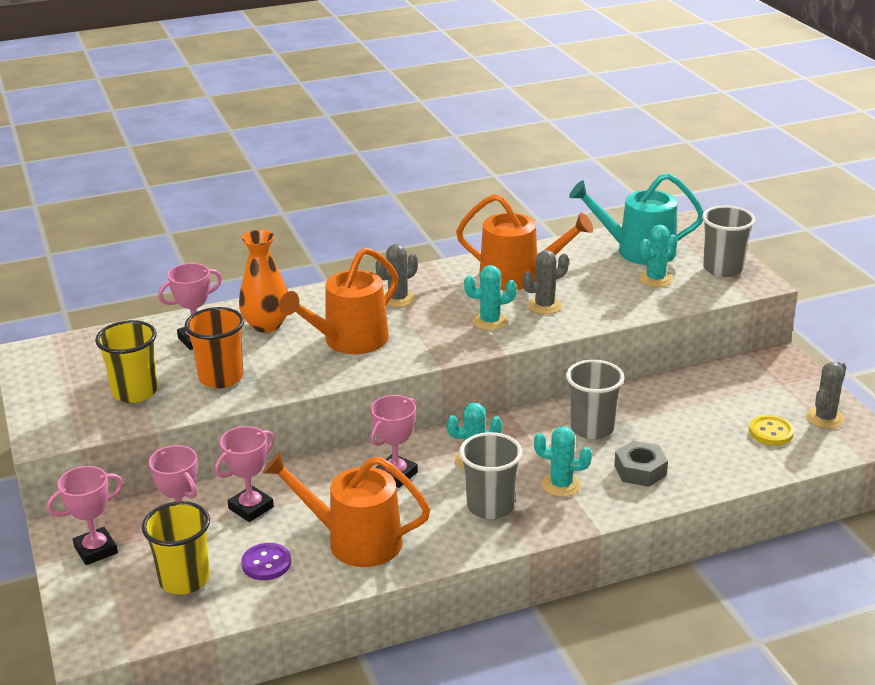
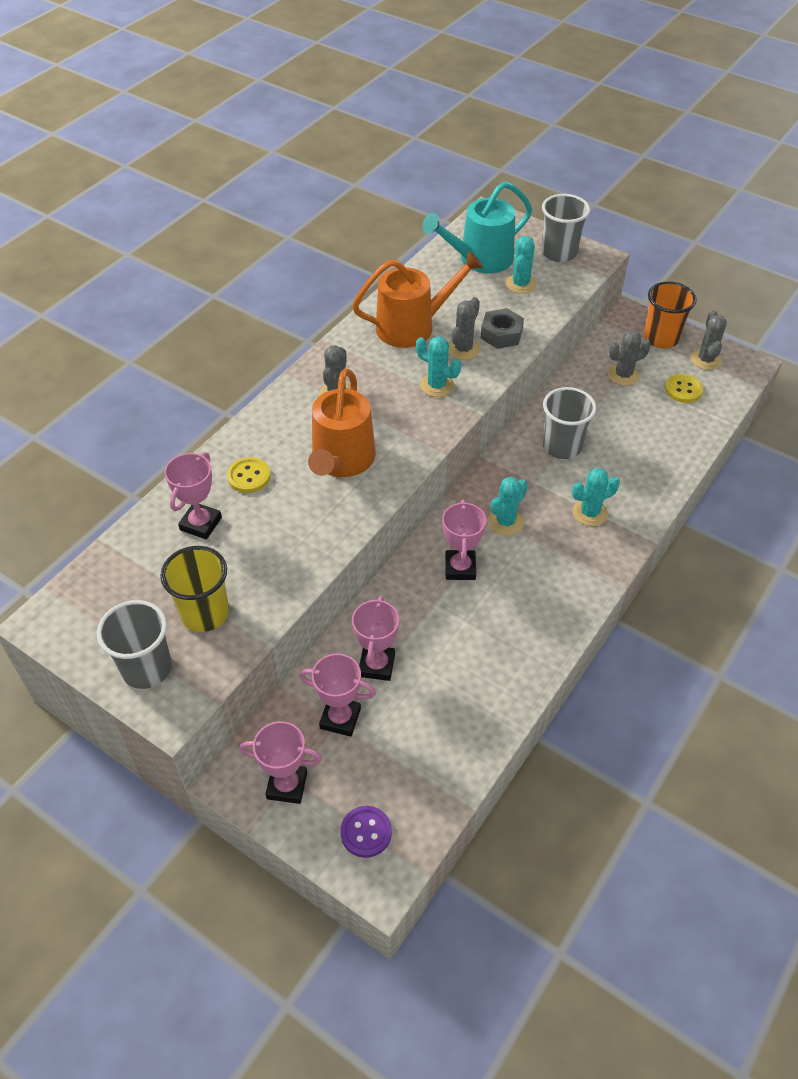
camera: 35 degrees left, 20 degrees up
(96, 550) = (287, 785): pink trophy -> pink trophy turned 75 degrees clockwise
(184, 580) = (394, 769): yellow cup -> none
(221, 378) = (269, 557): orange cup -> orange cup (661, 338)
(266, 325) = (249, 476): orange vase -> yellow button
(266, 563) = (444, 713): purple button -> purple button (366, 832)
(355, 541) = (491, 651): orange watering can -> none
(490, 321) = (437, 385): turquoise cactus -> turquoise cactus turned 75 degrees clockwise
(490, 506) = (559, 561): grey cup -> grey cup (146, 668)
(640, 470) = (630, 470): grey nut -> grey nut (501, 334)
(719, 399) = (623, 375): none -> grey cactus

